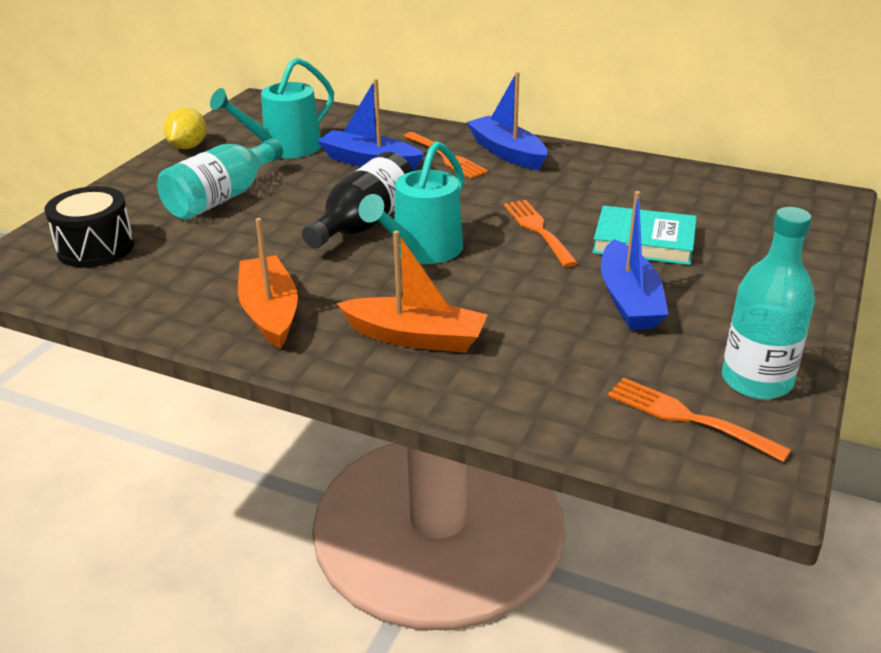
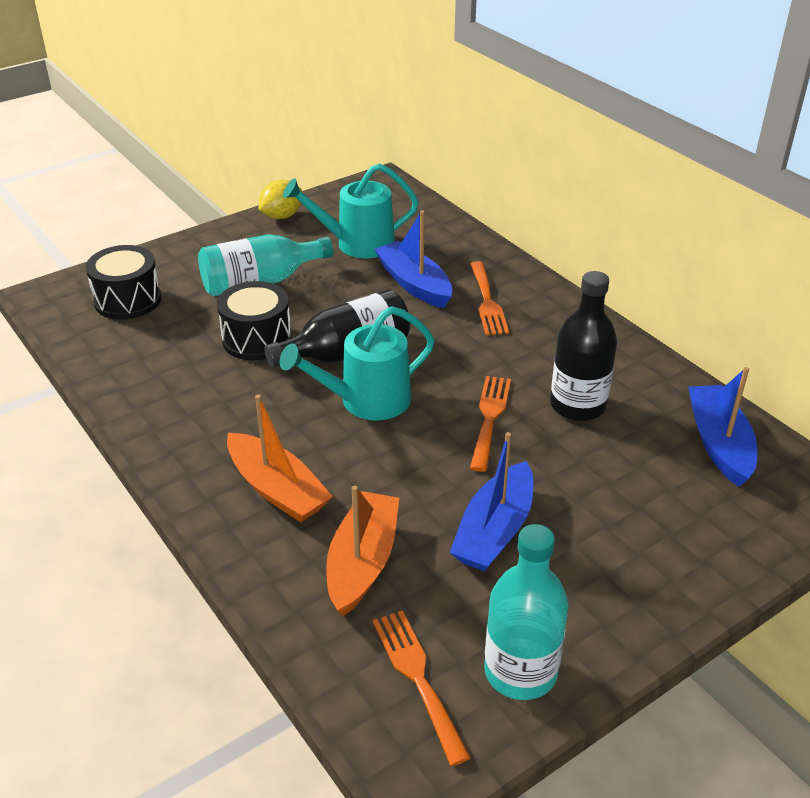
camera: 30 degrees right, 5 degrees up
(267, 238) = (257, 339): none -> black drum
(270, 312) = (193, 415): orange boat -> orange boat (362, 562)
(507, 152) = (550, 316): blue boat -> blue boat (719, 443)
(595, 201) = (578, 405): none -> black bottle
(644, 241) = (577, 471): turquoise book -> none

